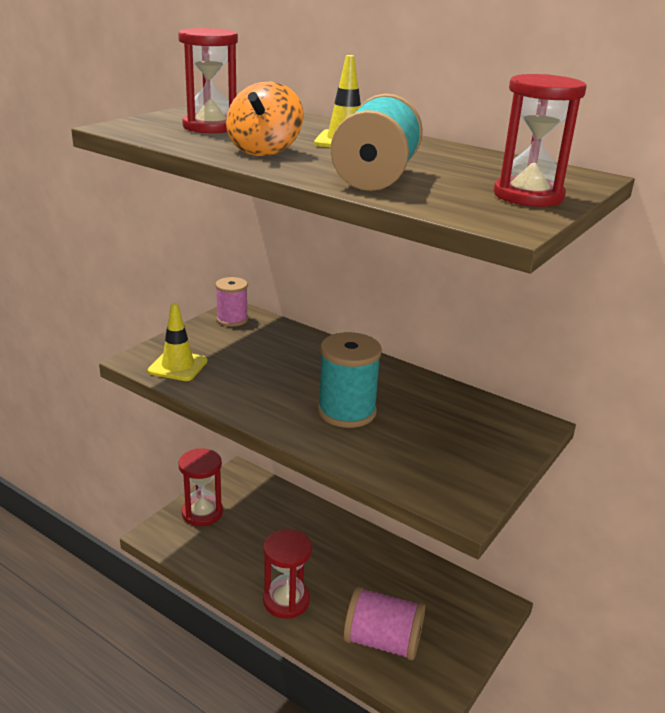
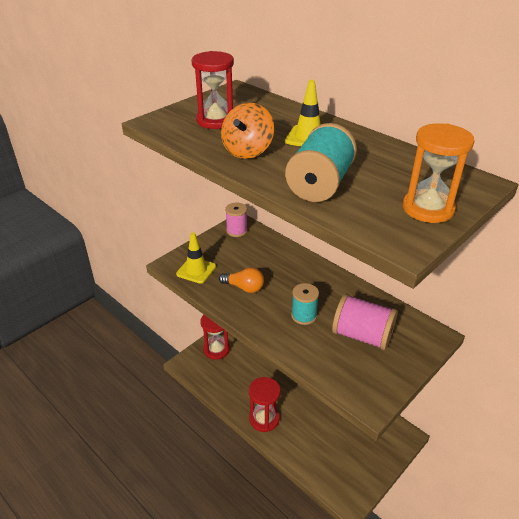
camera: 10 degrees right, 10 degrees up
(253, 383) = (244, 287): none -> orange light bulb
(346, 412) = (304, 316): turquoise spool -> turquoise spool, size x0.65
(382, 641) = (323, 454): pink spool -> pink spool (362, 335)
(528, 196) = (428, 209): red hourglass -> orange hourglass

